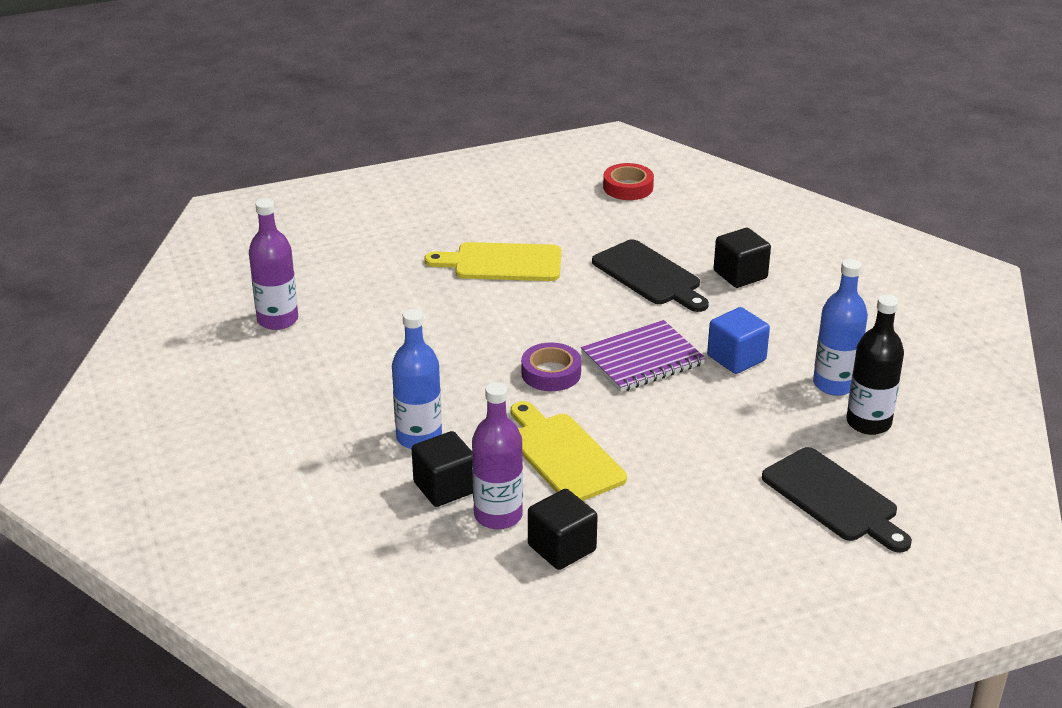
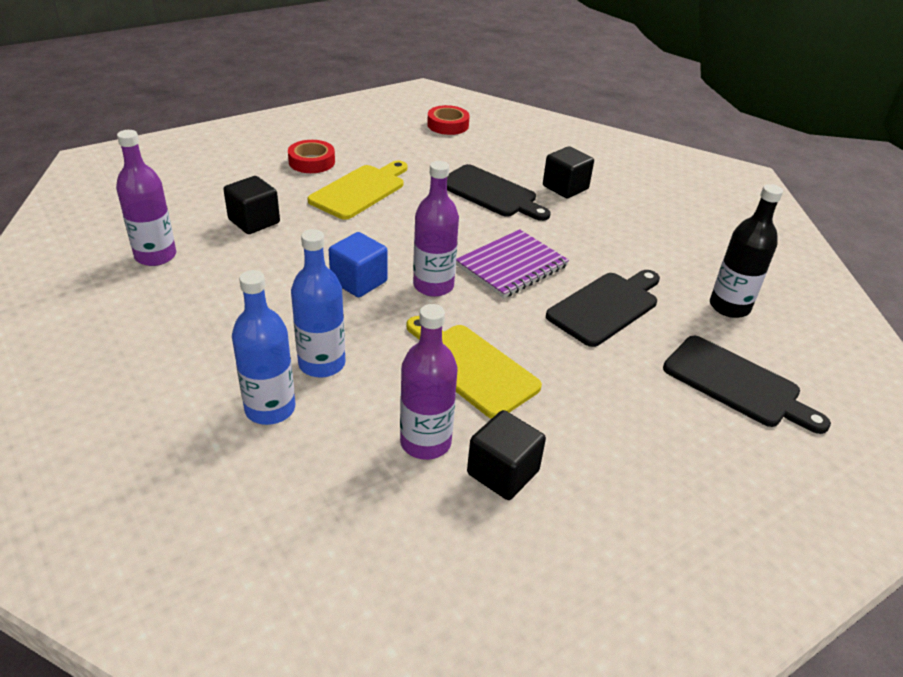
camera: 15 degrees left, 5 degrees up
(445, 487) = (361, 416): black cube -> black cube (254, 221)
(457, 225) = (312, 162): none -> red tape
(502, 263) = (360, 190): yellow cutting board -> yellow cutting board turned 135 degrees clockwise
(551, 373) = (433, 286): purple tape -> purple bottle
(728, 410) = (605, 307): none -> black cutting board
(736, 358) = (592, 258): blue cube -> blue cube (359, 281)
(834, 384) = (684, 274): blue bottle -> blue bottle (270, 409)

